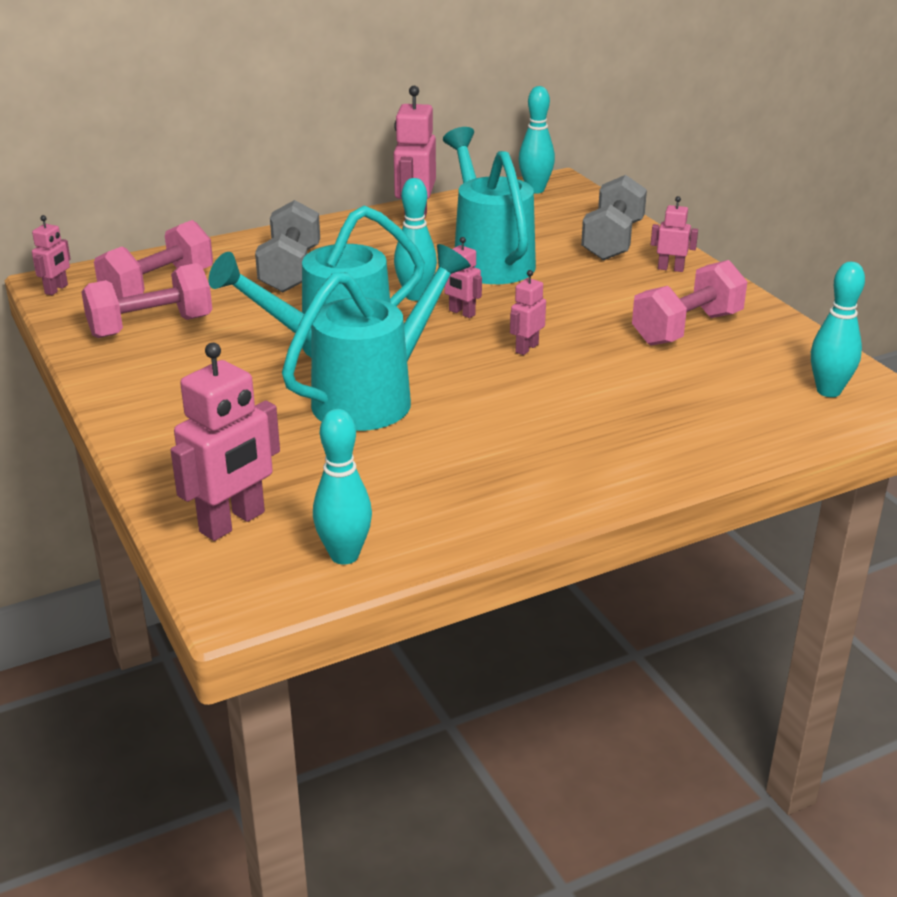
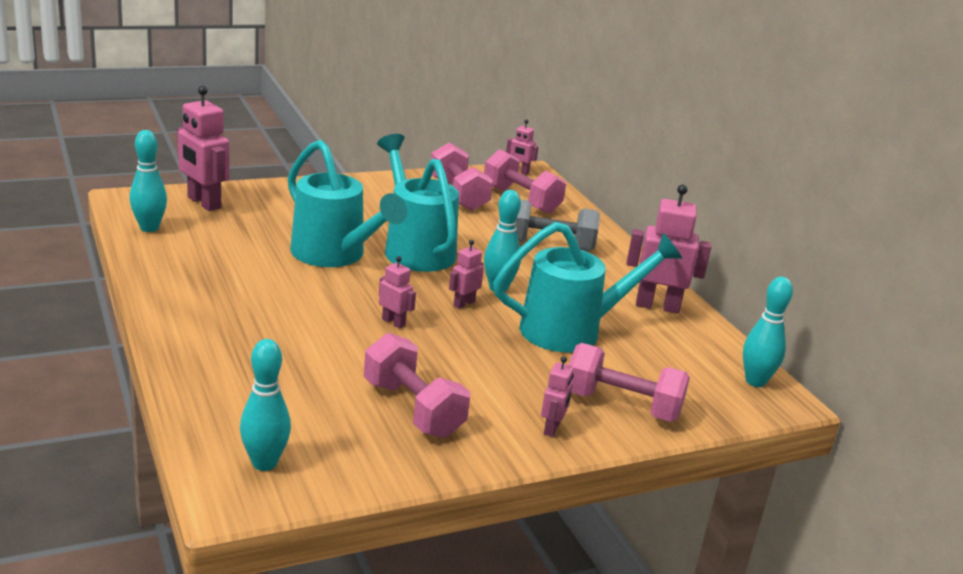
camera: 90 degrees right, 5 degrees down
(612, 241) = (622, 405): grey dumbbell -> pink dumbbell

